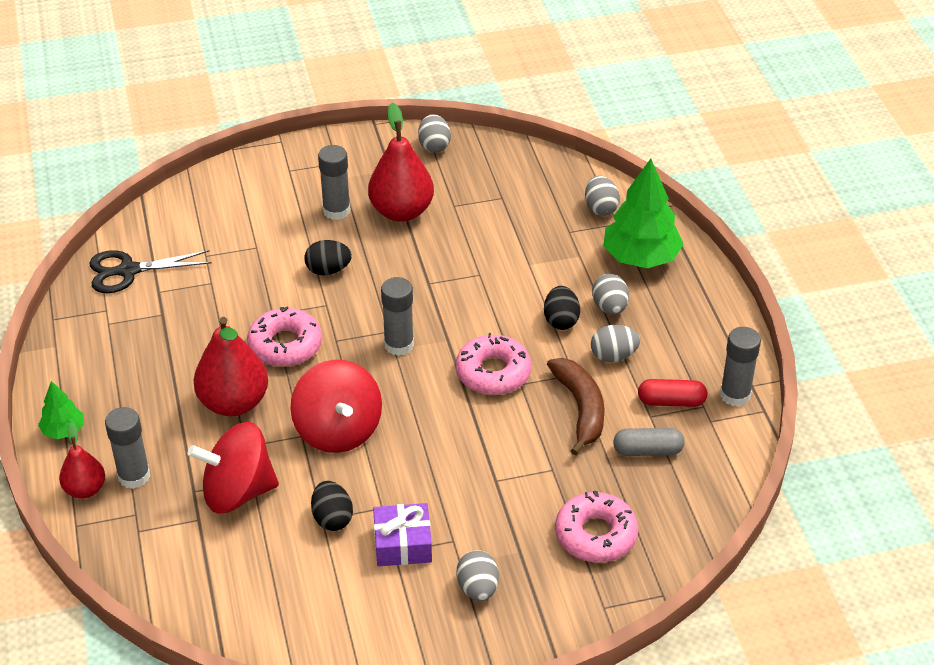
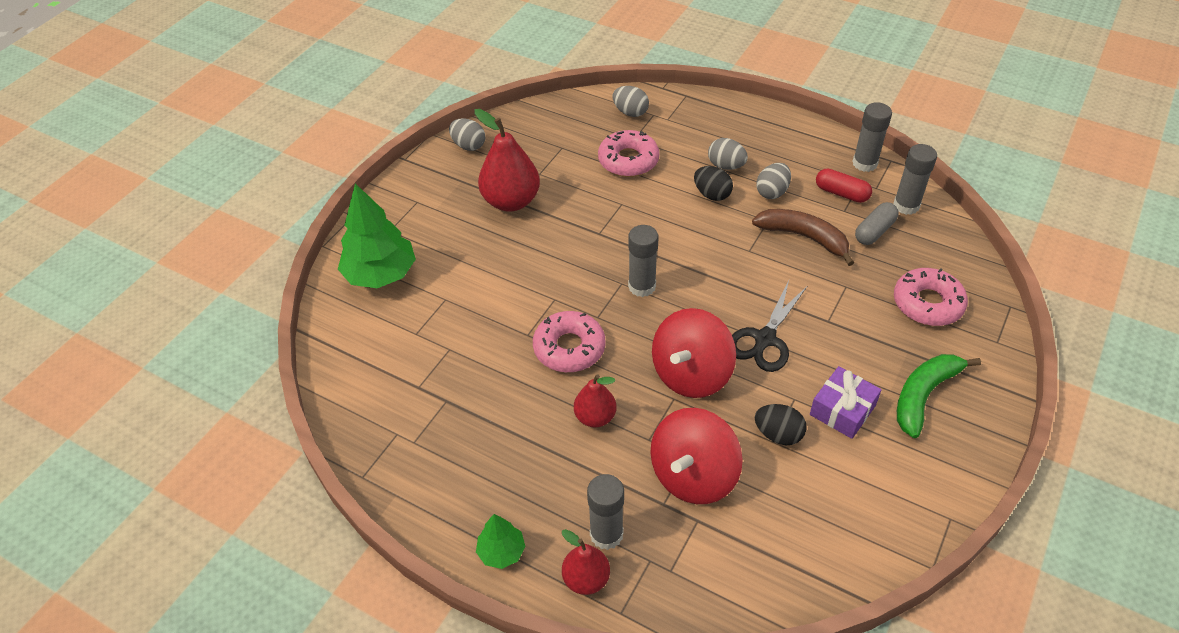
camera: 45 degrees left, 5 degrees up
(127, 271) = (371, 392): black scissors -> black scissors (764, 340)
(234, 402) = (595, 417): red pear -> red pear, size x0.58
(328, 270) = (521, 275): black egg -> none
(336, 210) = (465, 232): grey glue stick -> grey glue stick (906, 205)
(338, 430) = (691, 374): red spinning top -> red spinning top turned 105 degrees clockwise
(478, 588) = (923, 396): grey egg -> green banana
(493, 373) = (724, 257): pink donut -> pink donut (628, 160)
(640, 257) = (697, 124): green tree -> green tree (381, 274)
(671, 402) = (841, 193): red capsule -> red capsule turned 75 degrees clockwise

